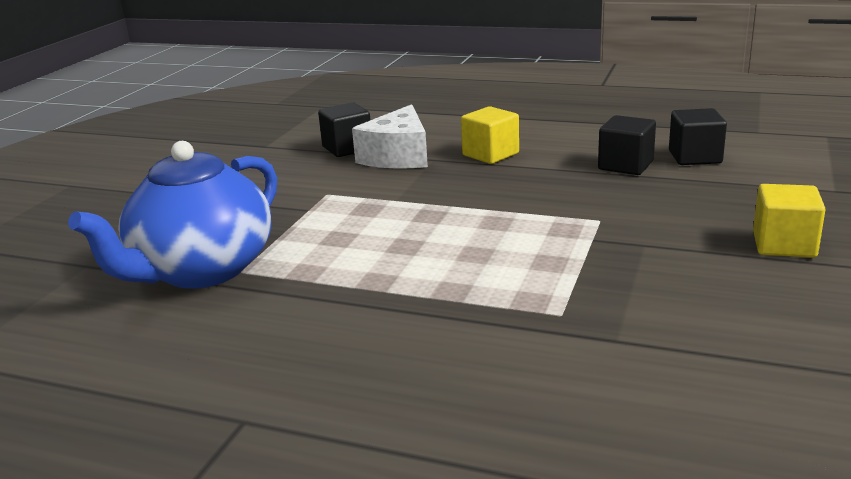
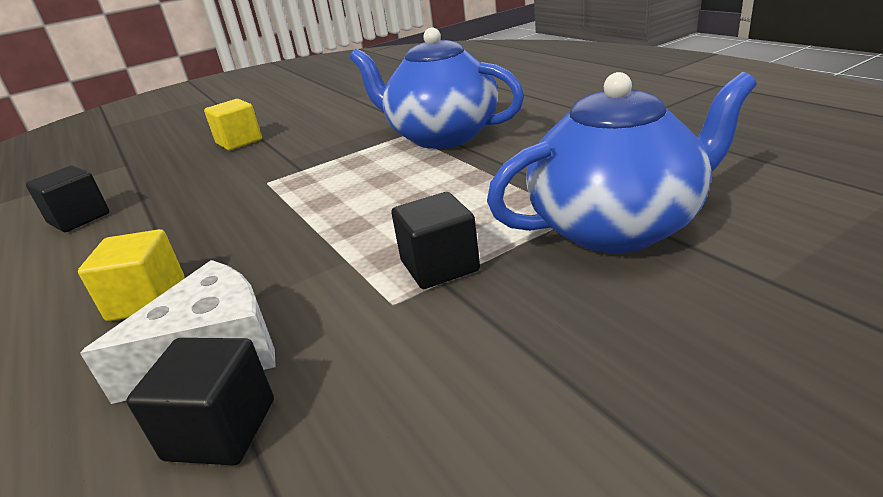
camera: 140 degrees left, 5 degrees up
(500, 323) = (441, 136): none -> blue teapot
(625, 165) = (127, 228): black cube -> black cube (439, 266)

